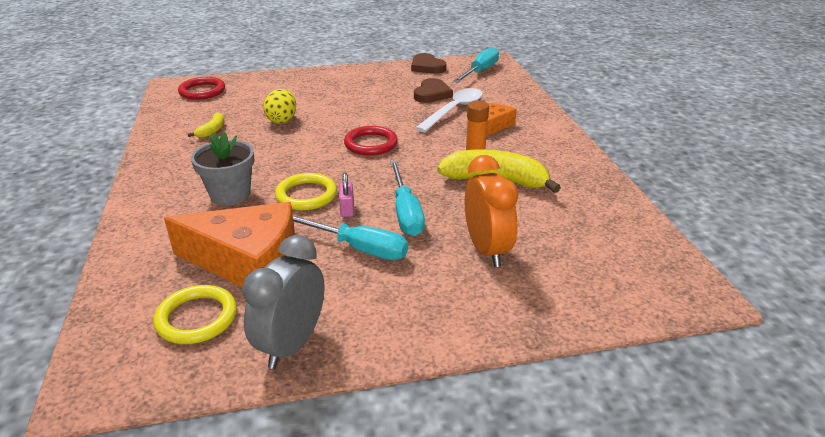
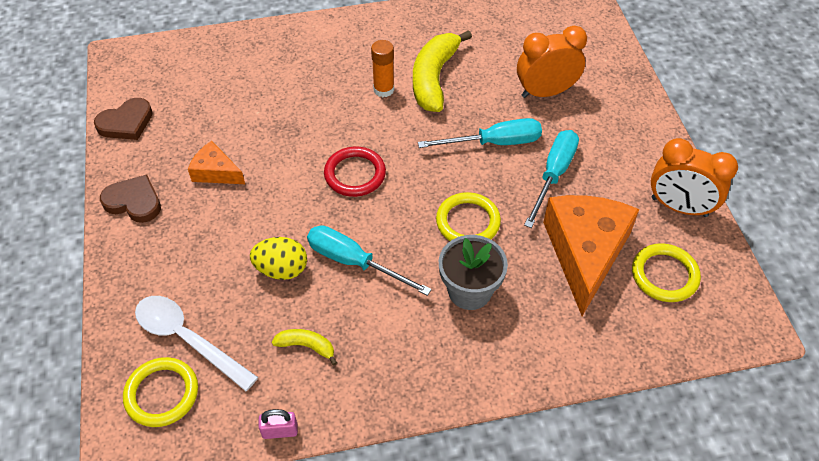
camera: 90 degrees left, 20 degrees up
(202, 91) = (162, 394): red ring -> yellow ring
(292, 344) = (679, 207): grey clock -> orange clock
(347, 209) = (492, 186): pink padlock -> pink padlock (280, 431)
(432, 94) = (221, 119): brown heart -> brown heart (134, 202)
(454, 110) = (273, 101): white spoon -> white spoon (188, 339)
(480, 71) = (157, 71): turquoise screwdriver -> turquoise screwdriver (354, 262)
(495, 125) = (315, 70): orange cheese -> orange cheese (216, 172)

